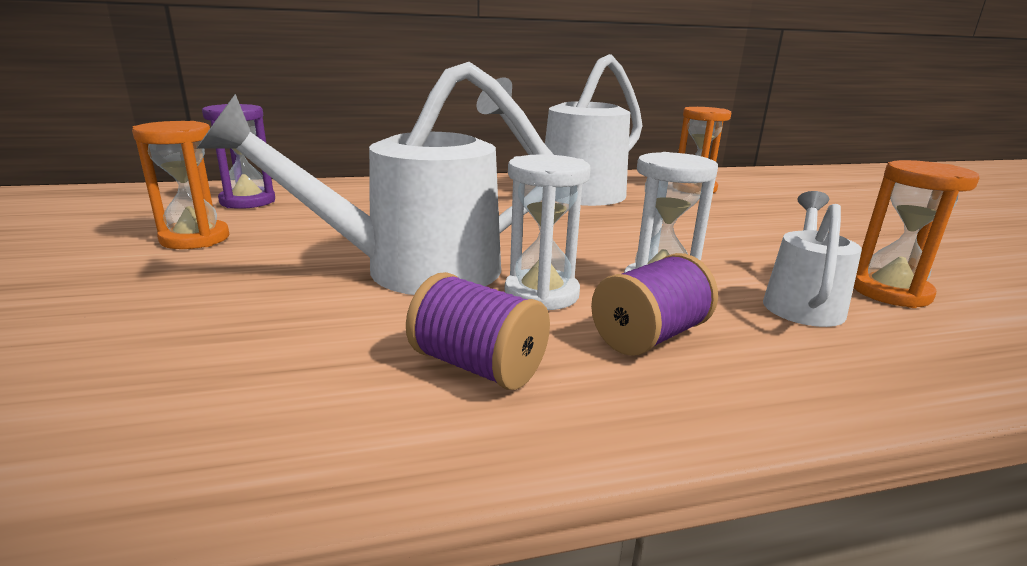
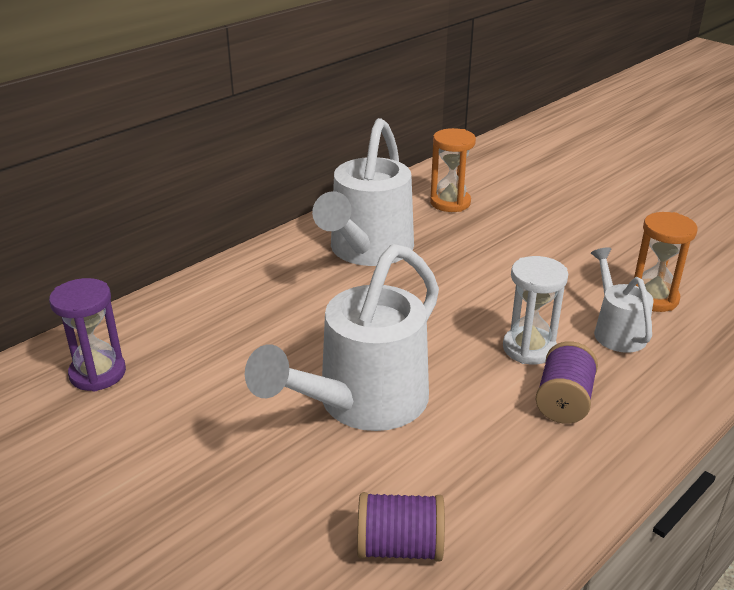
camera: 30 degrees left, 10 degrees up
(195, 239) = (139, 443): orange hourglass -> none
(477, 366) = (501, 470): purple spool -> purple spool (399, 547)
(541, 294) = (471, 390): white hourglass -> none

